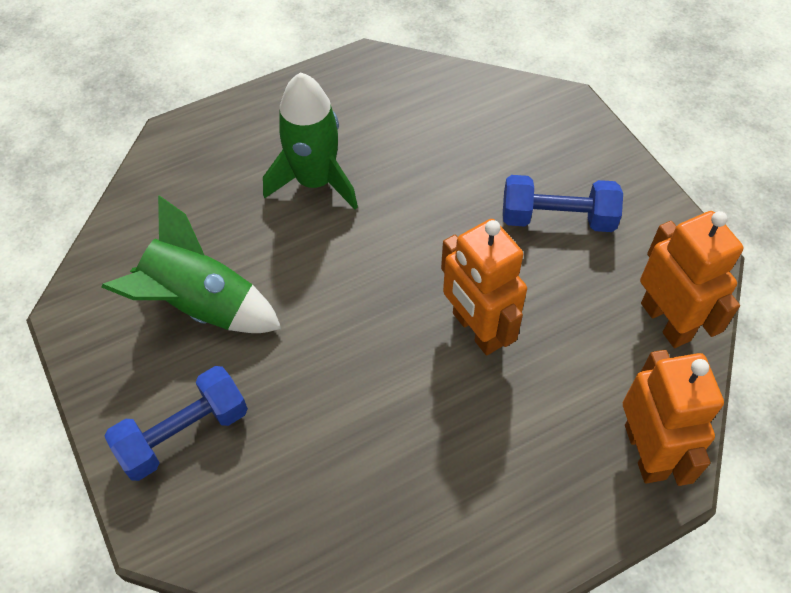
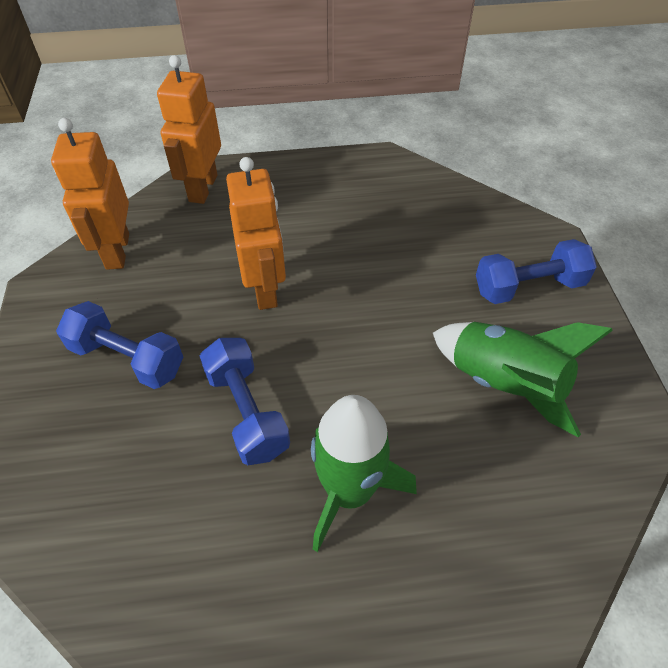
camera: 160 degrees left, 5 degrees down
(424, 209) = (247, 412): none -> blue dumbbell

